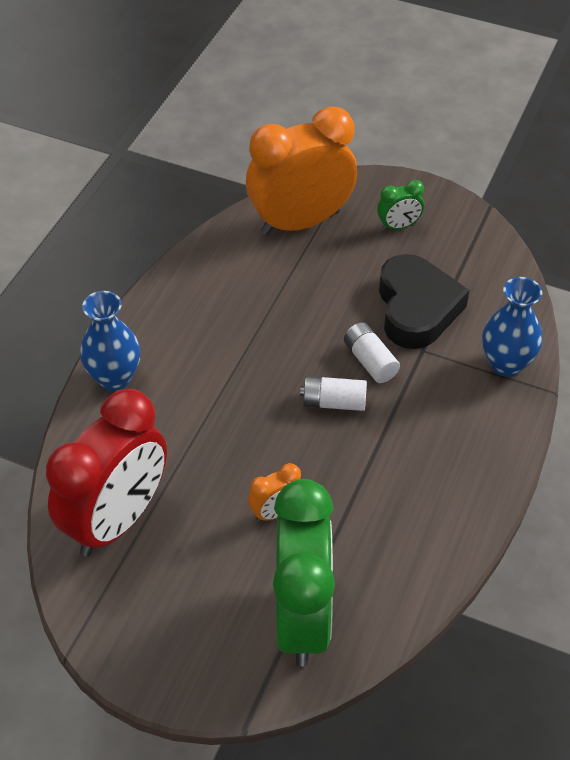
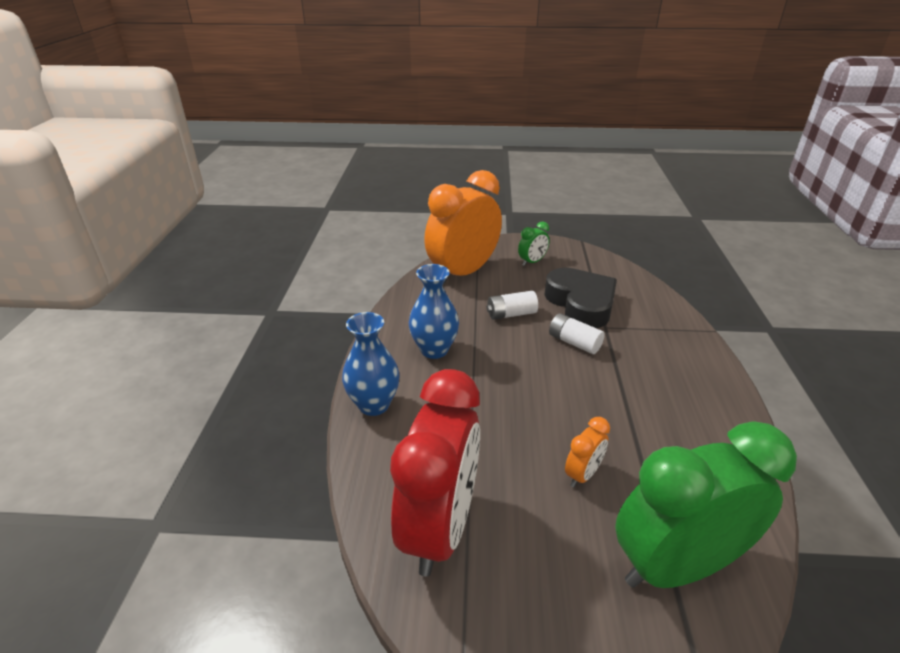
camera: 20 degrees left, 15 degrees down
(302, 617) = (676, 566): green clock -> green clock turned 90 degrees counterclockwise
(333, 402) = (568, 376): white battery -> white battery (511, 314)
(506, 364) = (669, 322): blue vase -> blue vase (434, 350)

